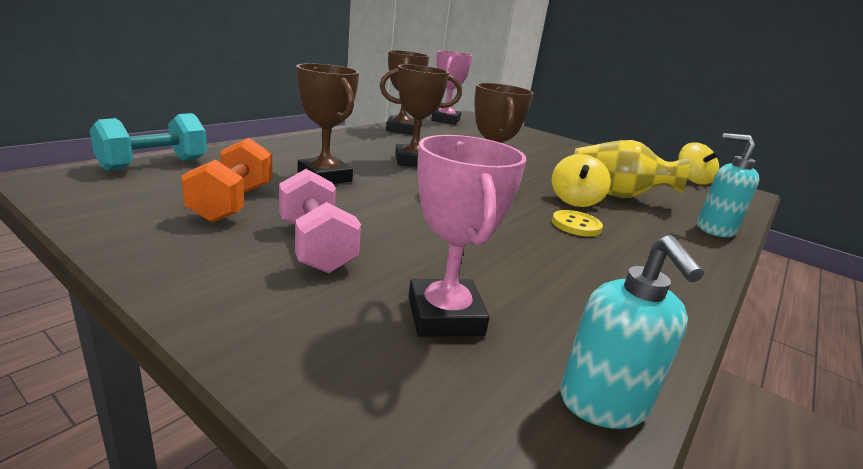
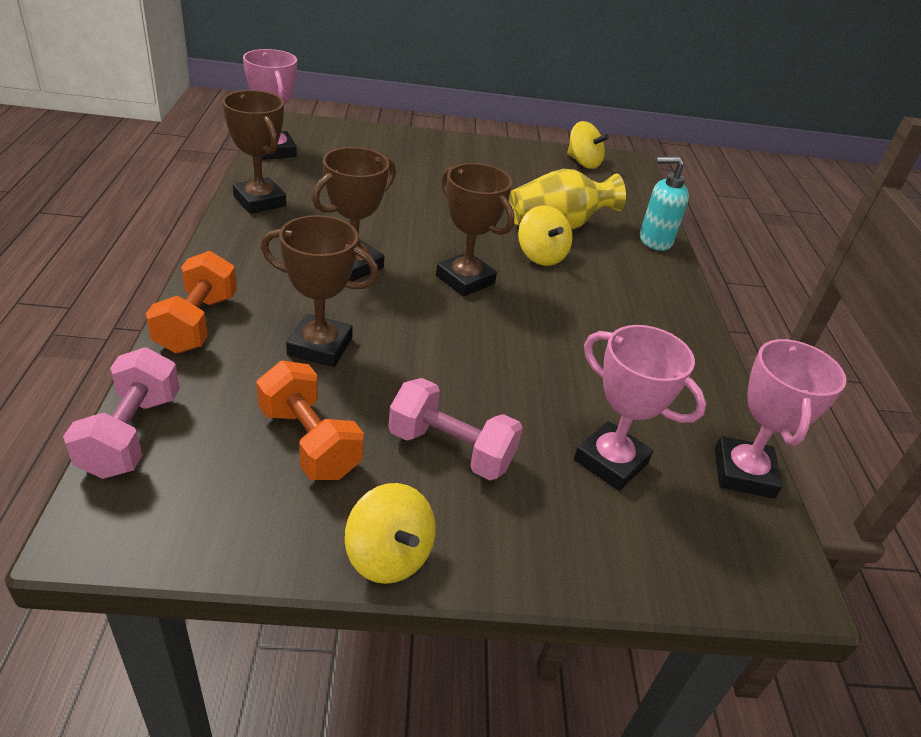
camera: 40 degrees left, 15 degrees up
(154, 164) = (131, 434): turquoise dumbbell -> pink dumbbell
(159, 267) = (389, 555): none -> yellow spinning top
(275, 148) = (197, 323): none -> orange dumbbell
(576, 225) = (575, 294): yellow button -> none
(603, 404) = (743, 473): turquoise soap dispenser -> pink trophy

